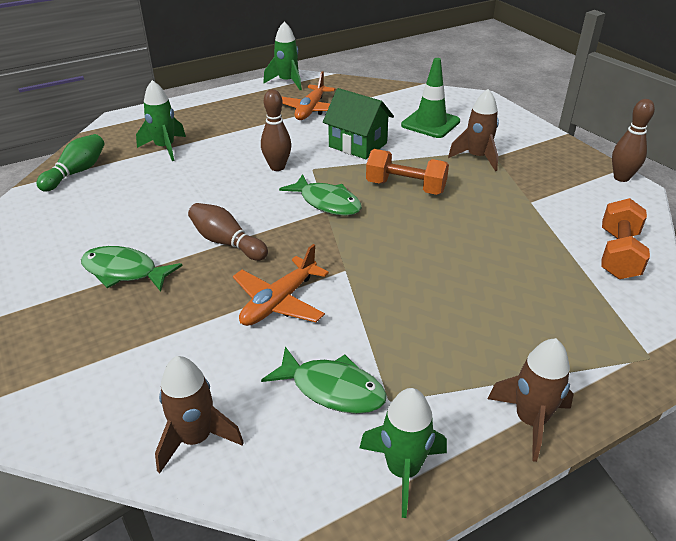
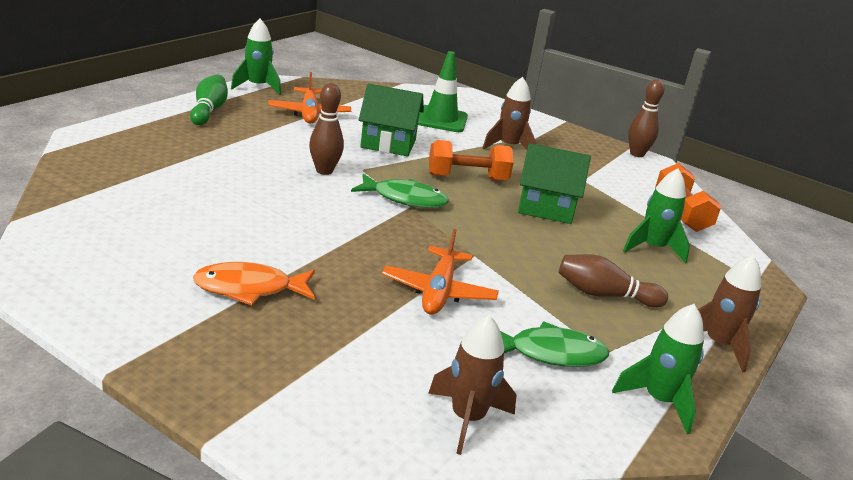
camera: 30 degrees left, 10 degrees down
(76, 172) = (86, 196): green bowling pin -> green bowling pin (209, 111)
(124, 271) = (249, 289): green fish -> orange fish
(165, 148) = (176, 162): green rocket -> green rocket (652, 248)
(227, 242) = (337, 246): brown bowling pin -> brown bowling pin (604, 295)
(461, 229) = (545, 208): none -> green house

